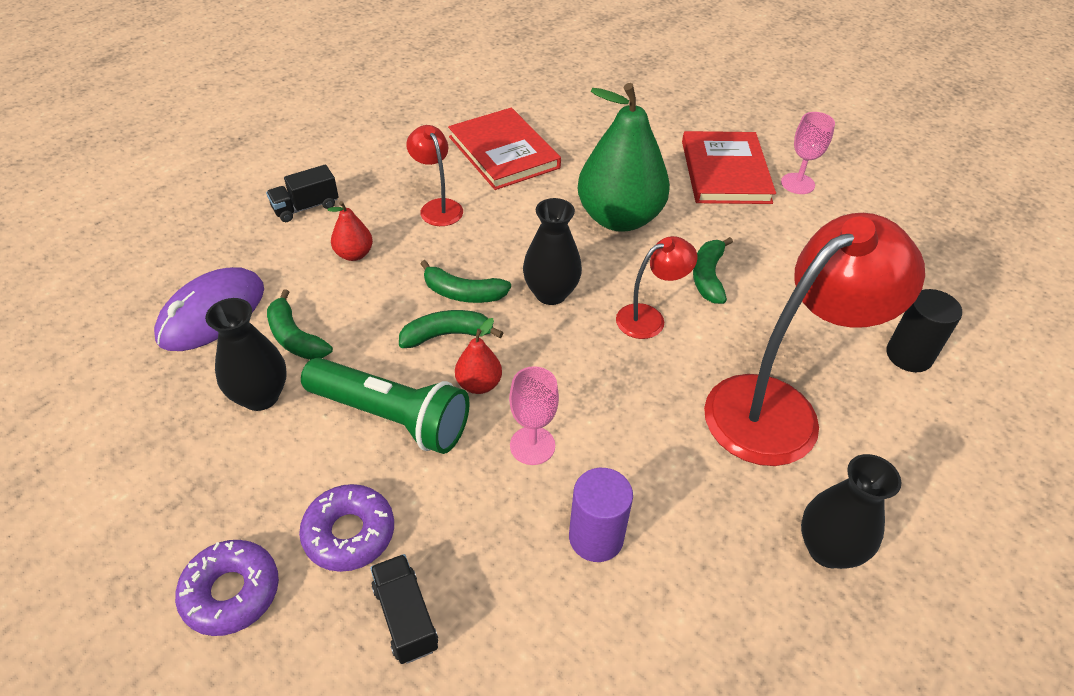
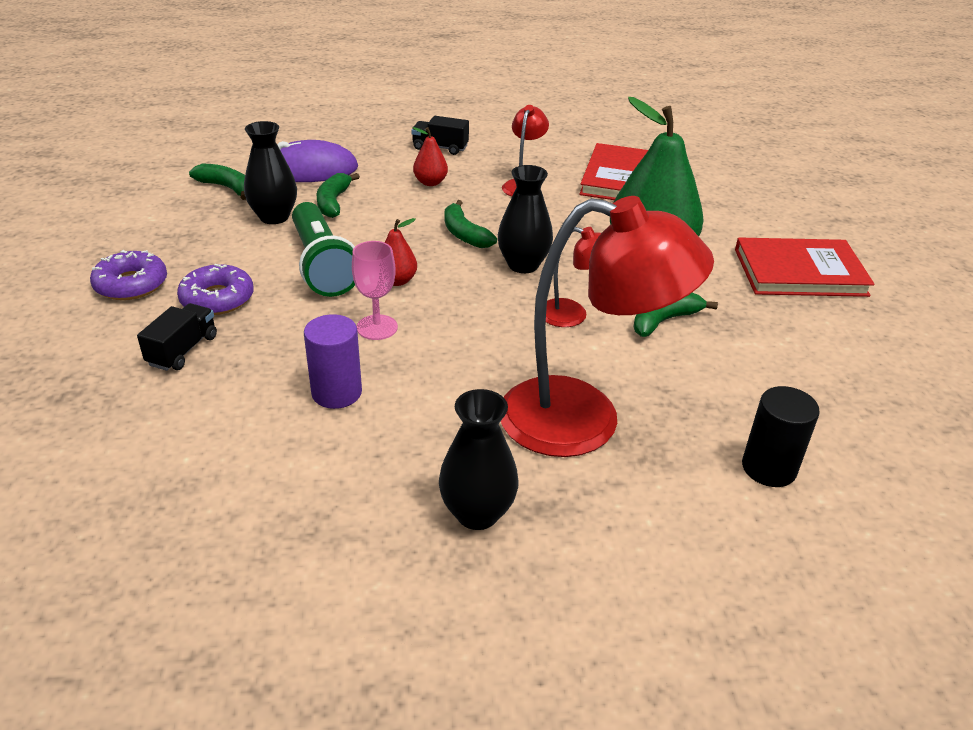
camera: 45 degrees right, 10 degrees down
(447, 335) = (418, 248): green banana -> green banana (227, 188)
(725, 172) = (799, 272): red book -> red book turned 45 degrees clockwise
(797, 183) = (863, 312): pink goblet -> none

